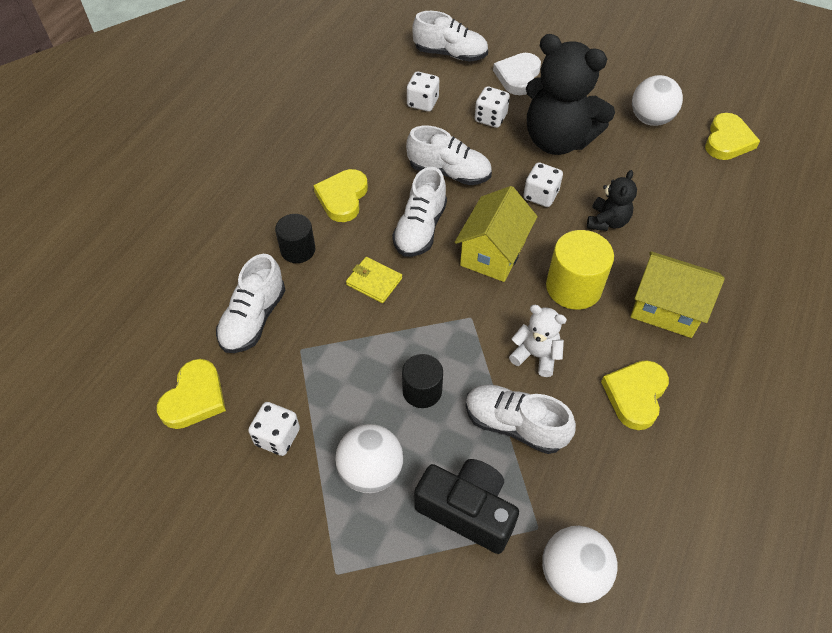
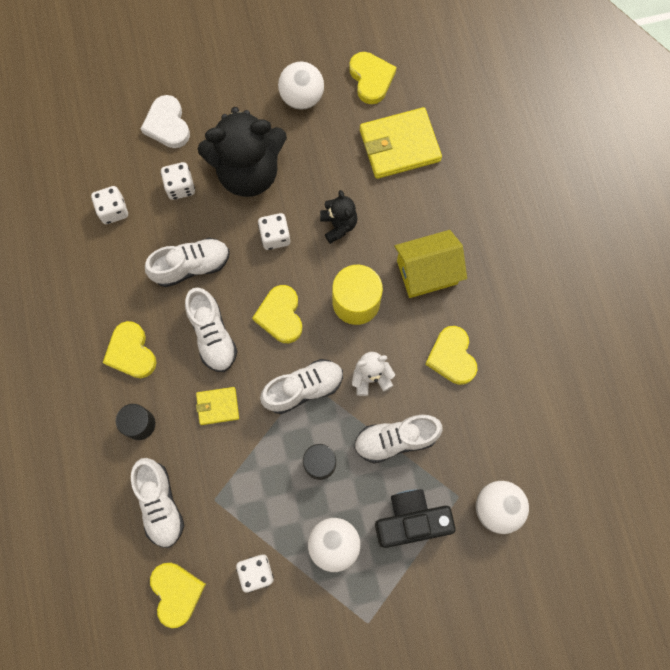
camera: 40 degrees left, 20 degrees up
(450, 54) = (92, 139): white shoe -> white shoe (303, 388)
(493, 253) = (280, 316): yellow house -> yellow heart
(717, 199) = (399, 145): none -> yellow wallet

